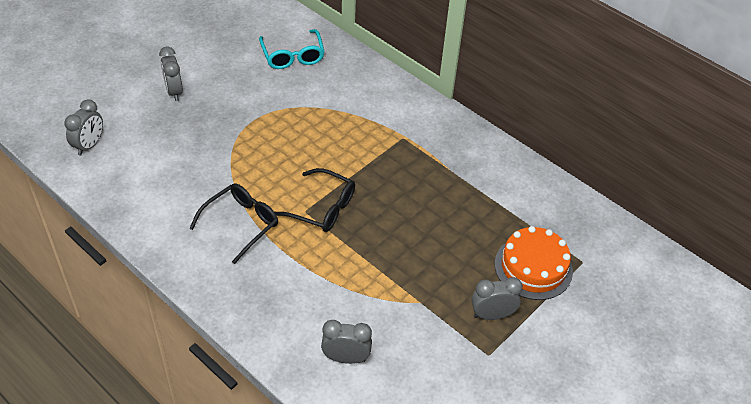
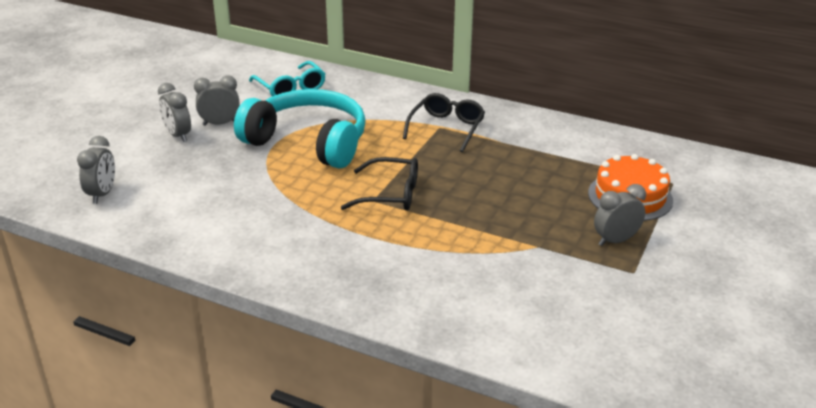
camera: 15 degrees left, 15 degrees down
(241, 224) = (310, 224): black glasses -> black glasses (446, 128)
(279, 128) = (308, 142): none -> turquoise headphones
(346, 358) = (490, 308): grey clock -> grey clock (220, 124)

